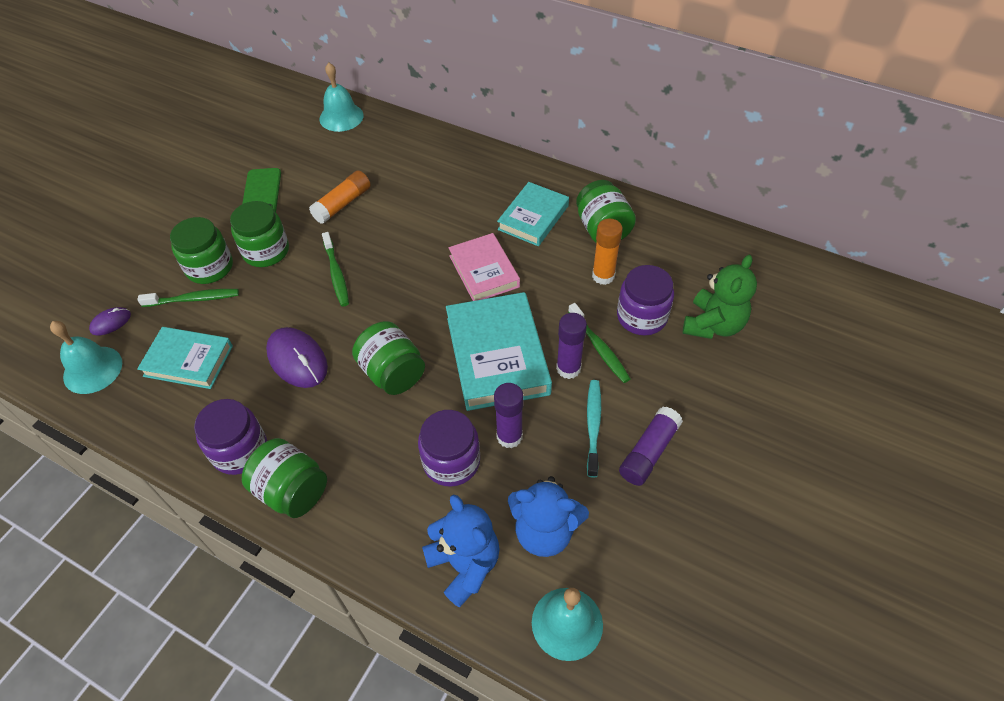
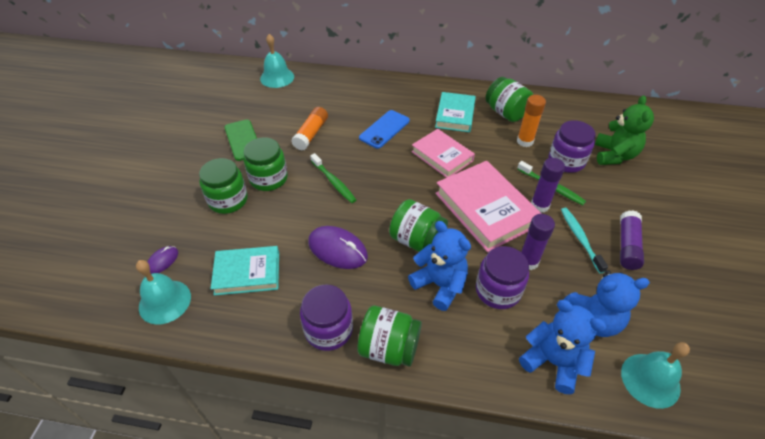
camera: 20 degrees left, 5 degrees down
(193, 299) = (227, 226): green toothbrush -> none
(388, 435) = (440, 285): none -> blue teddy bear
(433, 218) = (384, 129): none -> blue phone
(497, 355) = (485, 209): turquoise book -> pink book

